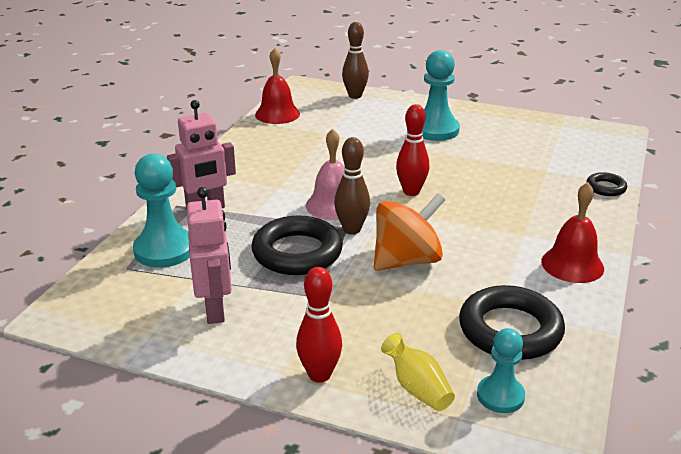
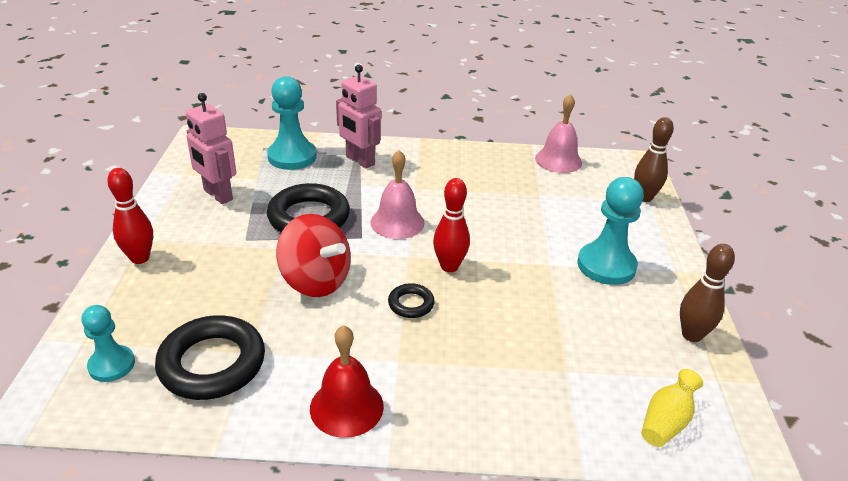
camera: 70 degrees right, 5 degrees up
(215, 310) = (217, 195): pink robot -> pink robot turned 75 degrees clockwise
(277, 114) = (558, 160): red bell -> pink bell
(352, 229) = (358, 240): brown bowling pin -> brown bowling pin (691, 335)
(406, 260) = (315, 281): orange spinning top -> red spinning top
(417, 388) = (123, 312): yellow vase -> yellow vase (666, 421)
(606, 188) = (554, 435): black ring -> black ring (411, 304)

